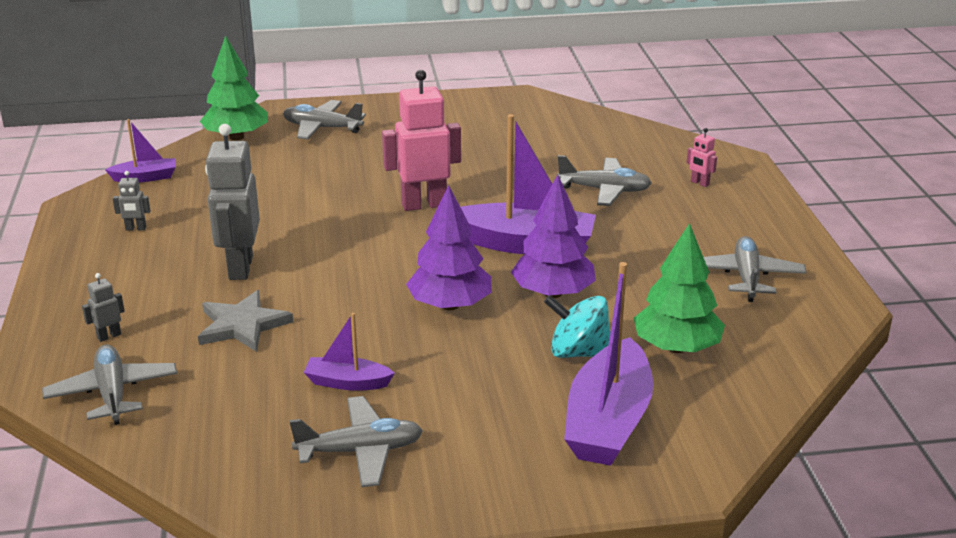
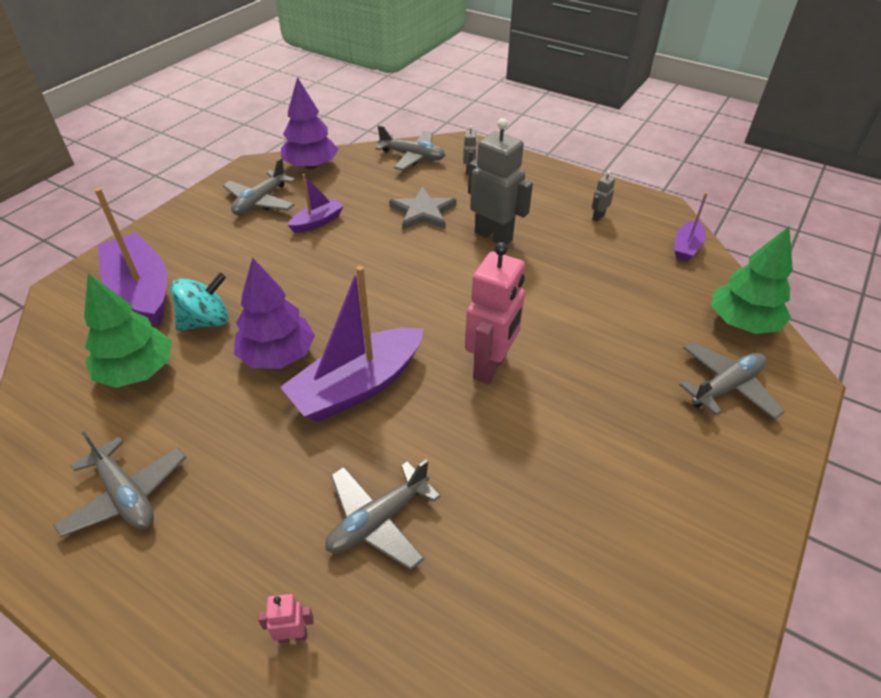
camera: 130 degrees right, 15 degrees up
(450, 305) = (333, 298): purple tree -> purple tree (311, 166)

